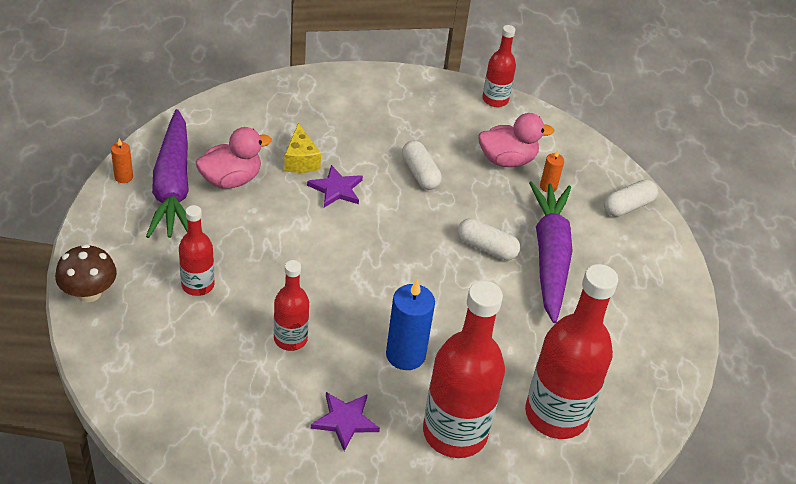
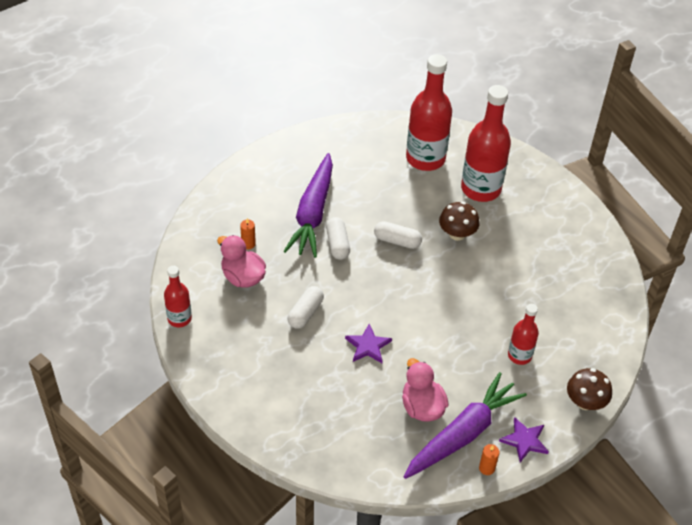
camera: 125 degrees left, 5 degrees up
(231, 180) = (422, 407): pink duck -> pink duck turned 45 degrees clockwise
(290, 339) = (504, 287): red bottle -> none
(301, 160) = (362, 383): yellow cheese -> none
(345, 421) = (524, 232): purple star -> purple star (524, 440)
(405, 355) = (457, 234): blue candle -> brown mushroom
(549, 256) = (313, 213): purple carrot -> purple carrot turned 45 degrees counterclockwise
(628, 206) = (227, 199): white capsule -> white capsule (397, 241)

